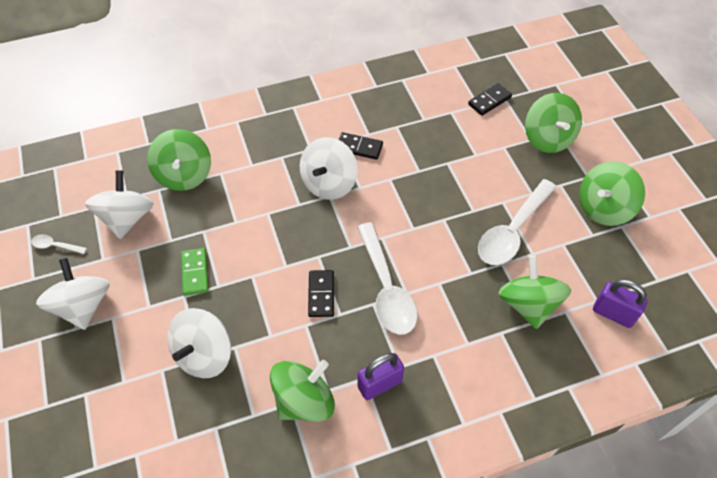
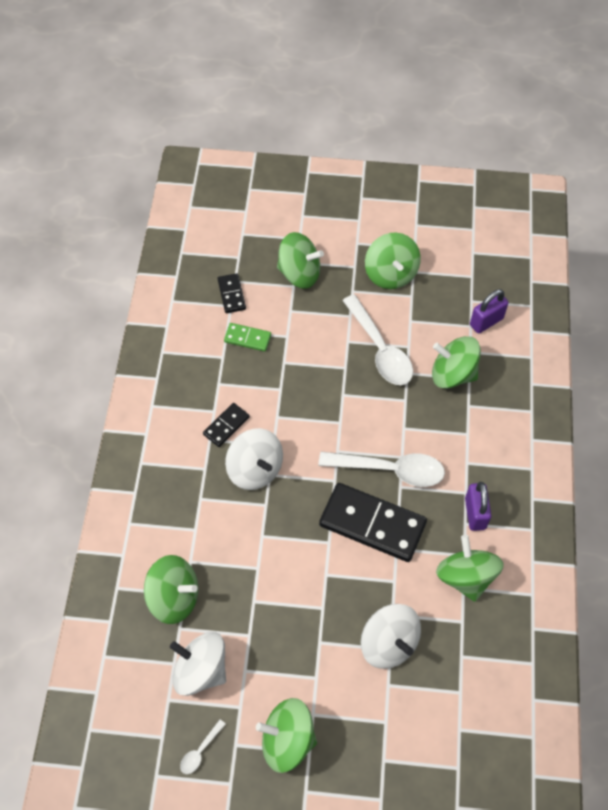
camera: 65 degrees left, 5 degrees up
(83, 306) = (287, 740): white spinning top -> green spinning top
(195, 272) = (298, 624): green domino -> green domino (247, 338)
(321, 294) = (372, 524): black domino -> black domino, size x2.04

